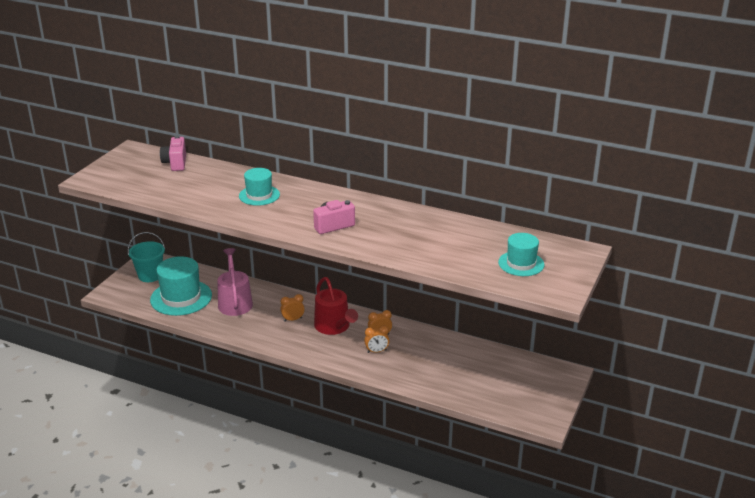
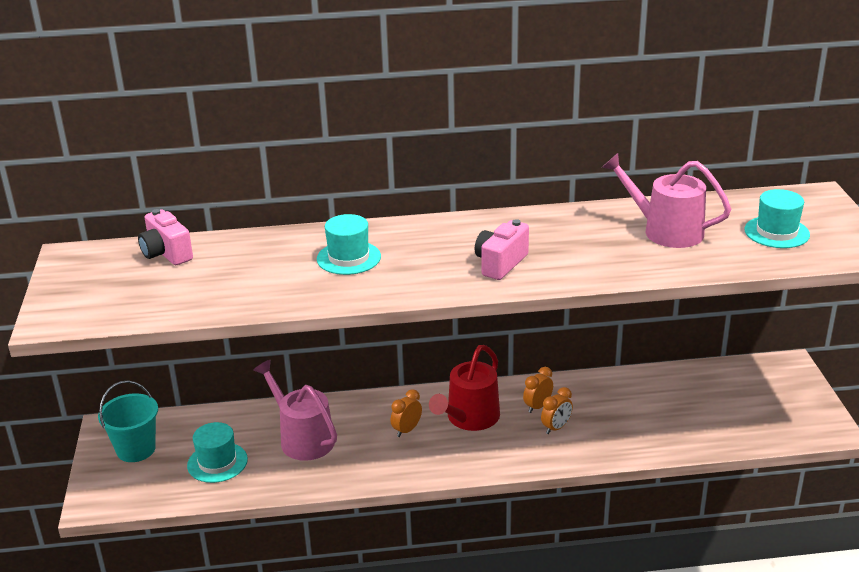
camera: 30 degrees left, 0 degrees up
(181, 297) = (217, 462): turquoise hat -> turquoise hat, size x0.61
(334, 326) = (469, 418): red watering can -> red watering can turned 90 degrees clockwise
(453, 240) = (666, 231): none -> pink watering can

